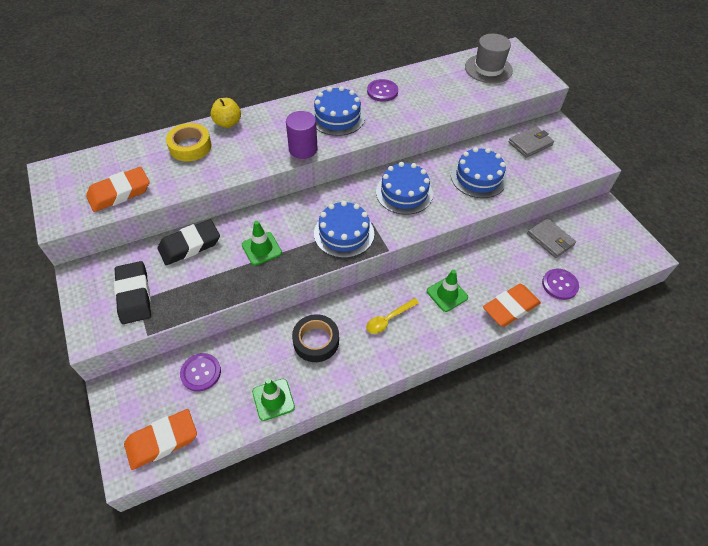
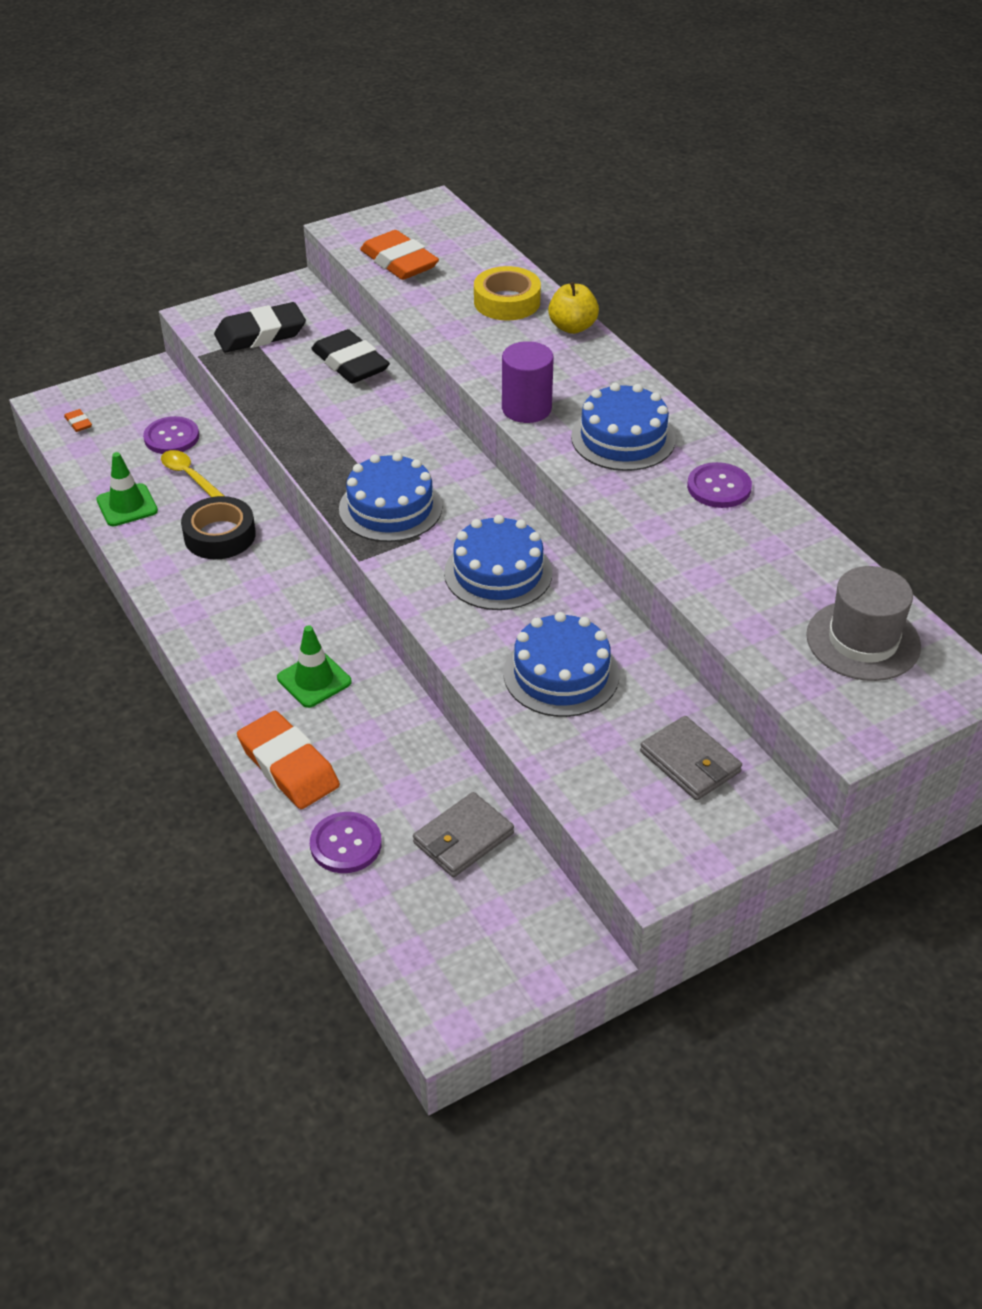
camera: 85 degrees right, 10 degrees down
(162, 441) = (78, 423): orange eraser -> orange eraser, size x0.41
(261, 249) = (350, 428): green traffic cone -> none
(388, 319) = (260, 610): yellow spoon -> yellow spoon (189, 476)

